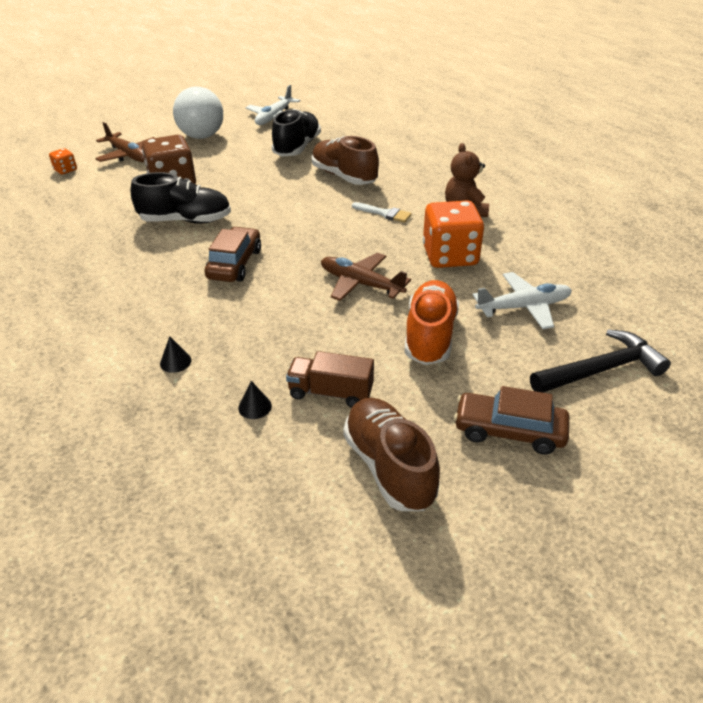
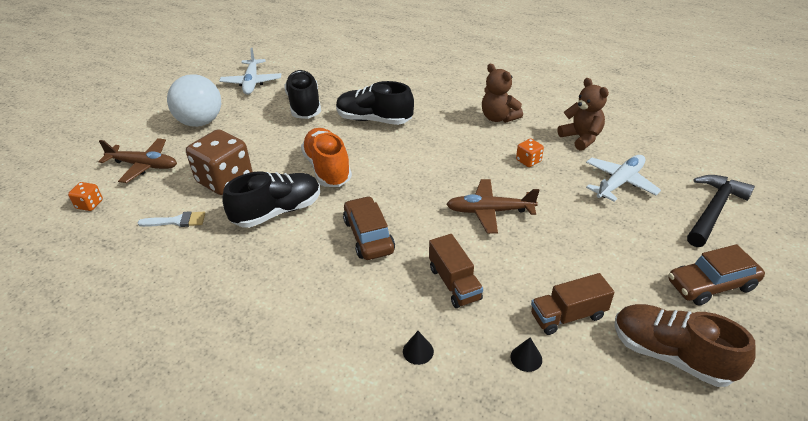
camera: 30 degrees left, 0 degrees up
(262, 326) = (454, 283): none -> brown truck
(344, 176) = (374, 120): brown shoe -> black shoe
(384, 213) = (442, 142): white brush -> white brush (177, 221)
(430, 336) = (584, 234): orange shoe -> orange shoe (327, 169)
(450, 256) = (528, 161): orange dice -> orange dice, size x0.45
(531, 255) = (581, 138): none -> brown teddy bear

